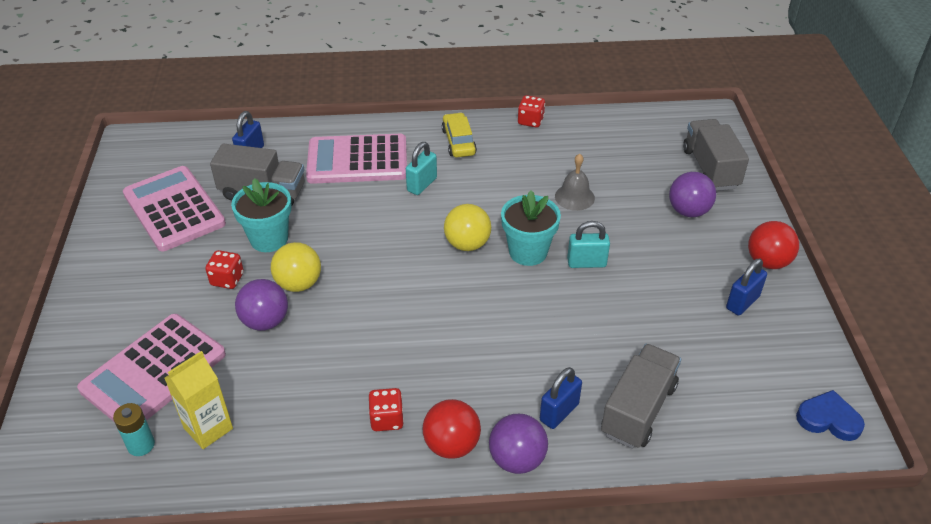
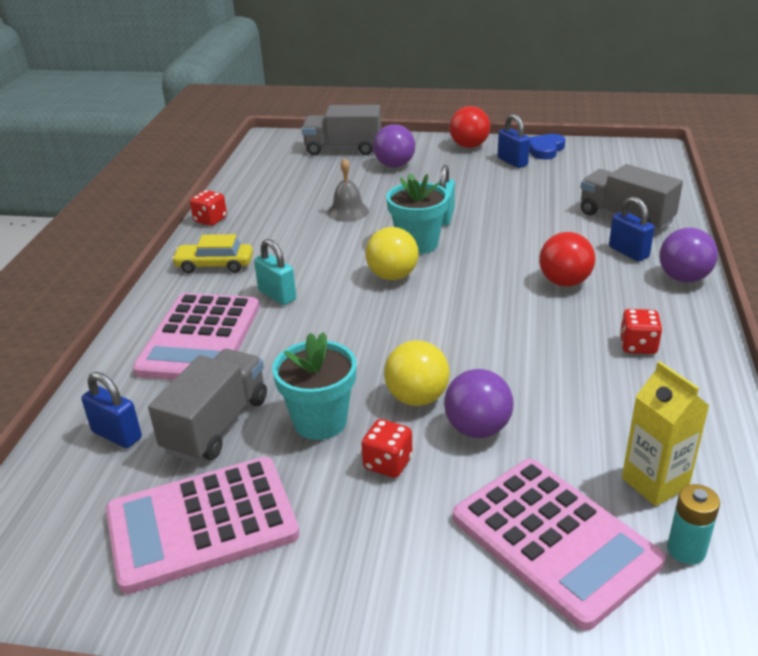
camera: 75 degrees left, 10 degrees down
(452, 445) = (669, 310): red ball -> red ball (564, 282)
(828, 419) = (634, 153): blue heart -> blue heart (545, 149)

